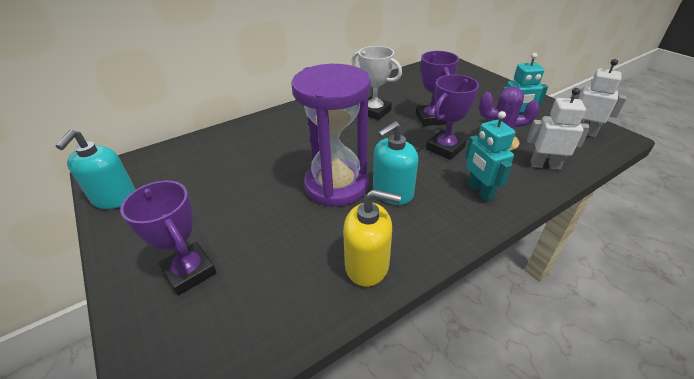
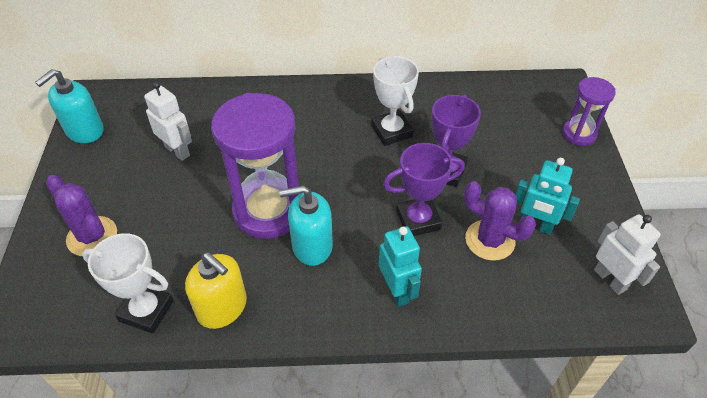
camera: 30 degrees right, 10 degrees up
(190, 272) = (92, 236): purple trophy -> purple cactus
(301, 303) = (146, 311): none -> white trophy
(479, 191) = (397, 291): turquoise robot -> turquoise robot turned 150 degrees clockwise
(480, 78) = (579, 134): none -> purple hourglass
(545, 165) = (505, 298): white robot -> white robot (177, 151)

